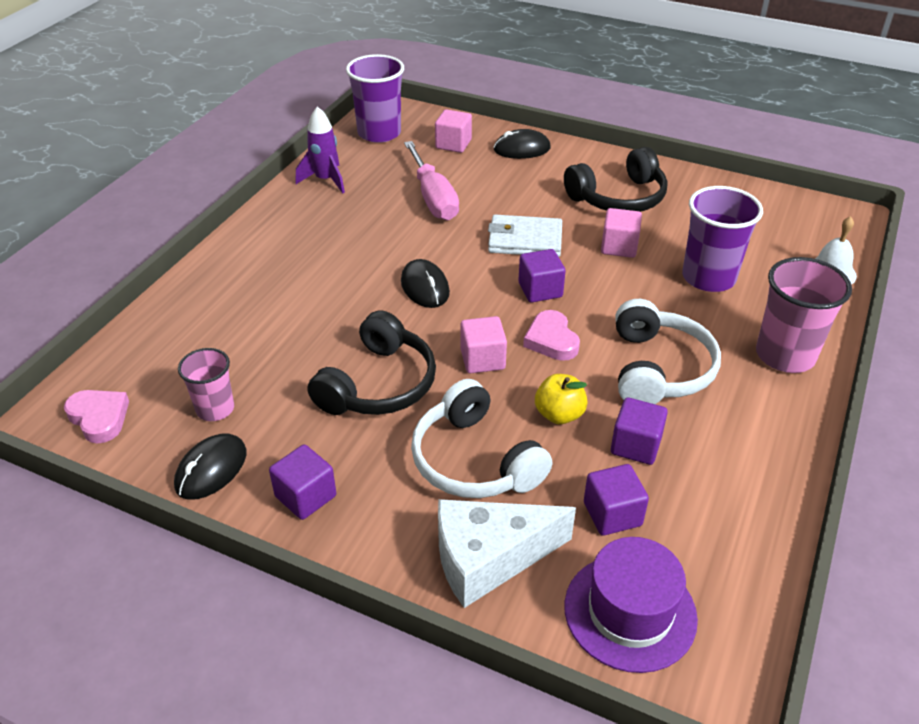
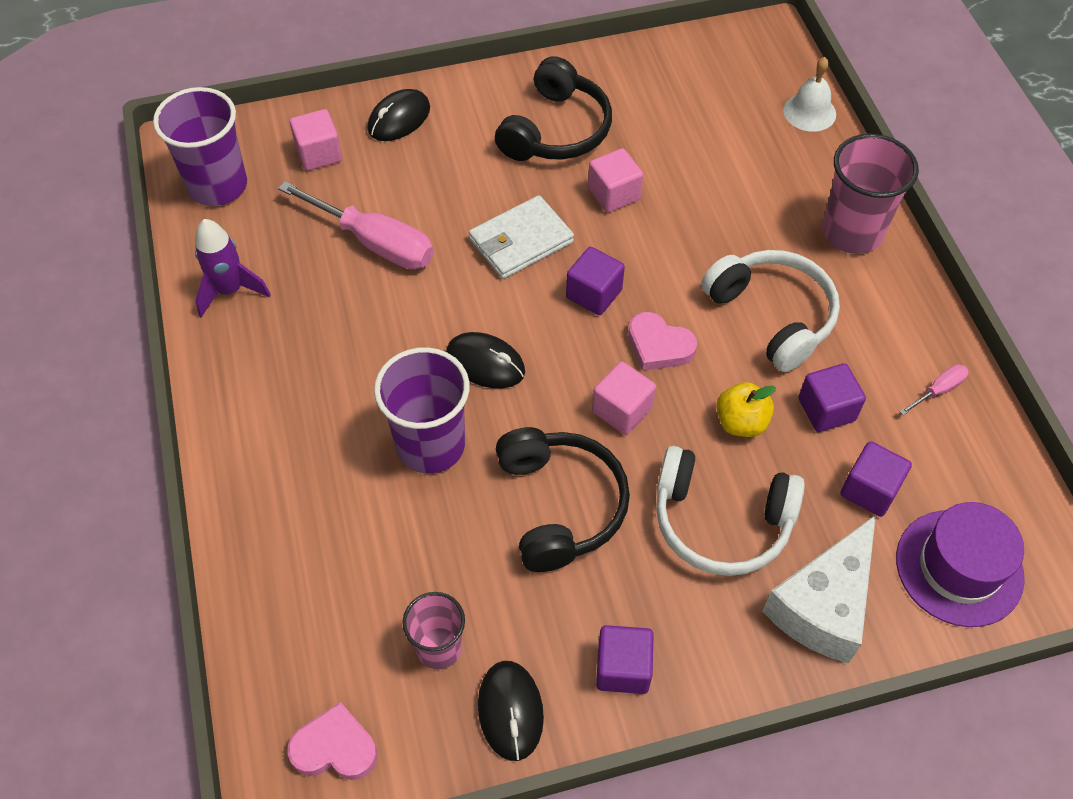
camera: 40 degrees left, 15 degrees up
(708, 277) = (721, 182): purple cup -> purple cup (430, 445)
(747, 489) = (938, 390): none -> pink screwdriver

